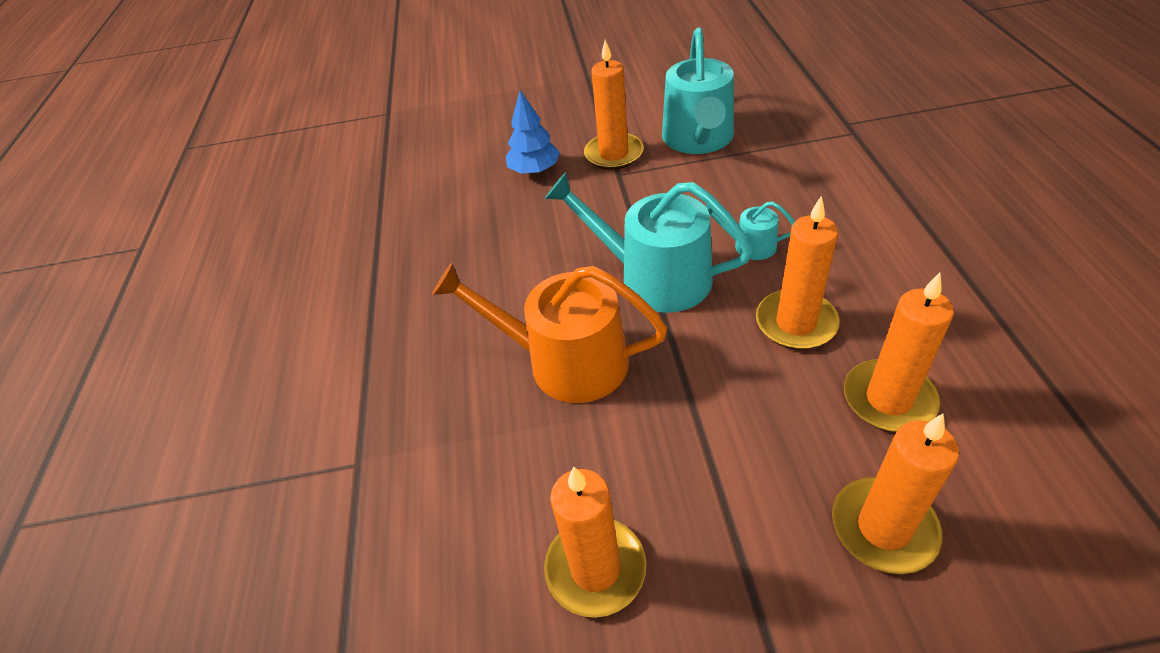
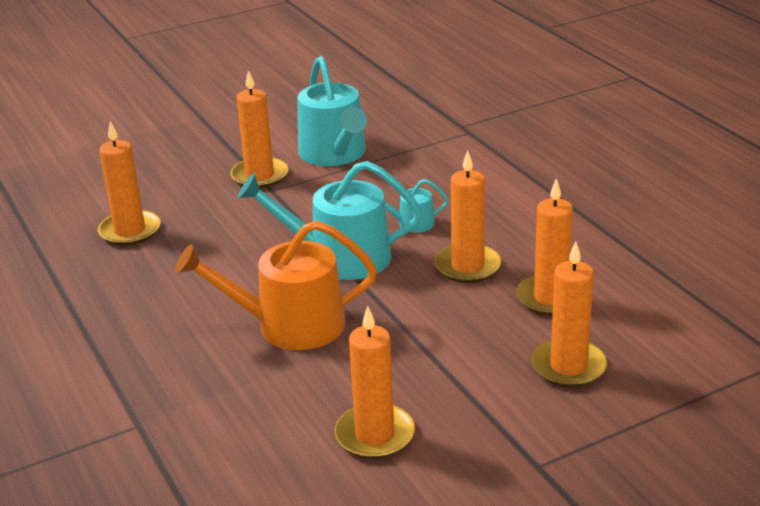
camera: 25 degrees left, 15 degrees down
(467, 200) = (130, 231): none -> orange candle
(534, 170) = (187, 199): blue tree -> none

